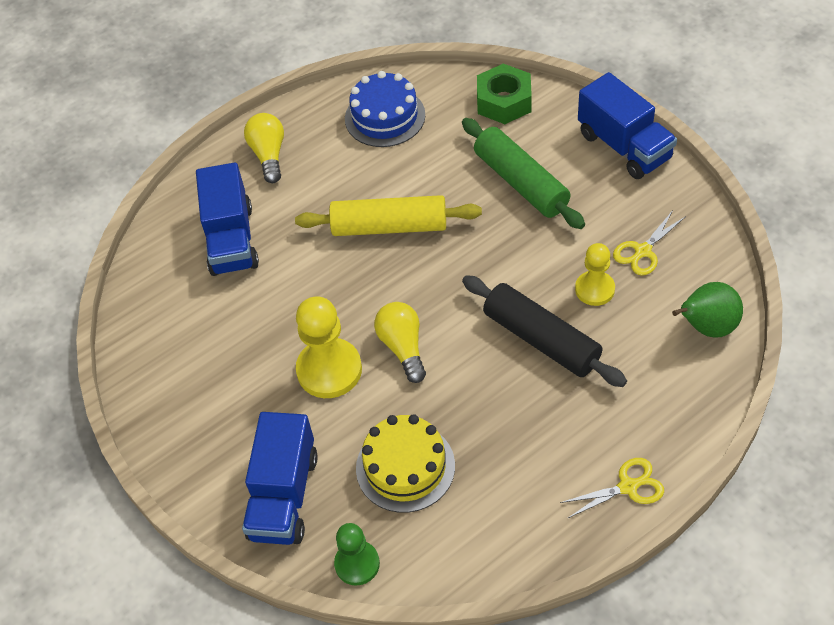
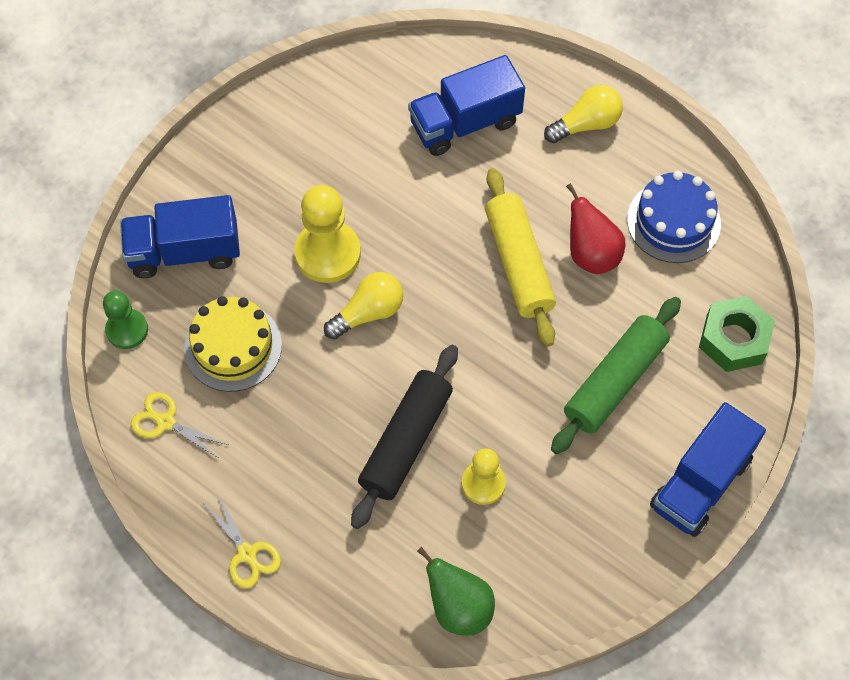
camera: 70 degrees right, 10 degrees up
(397, 175) = (591, 254): none -> red pear
(642, 251) = (547, 526): yellow scissors -> yellow scissors (165, 422)

